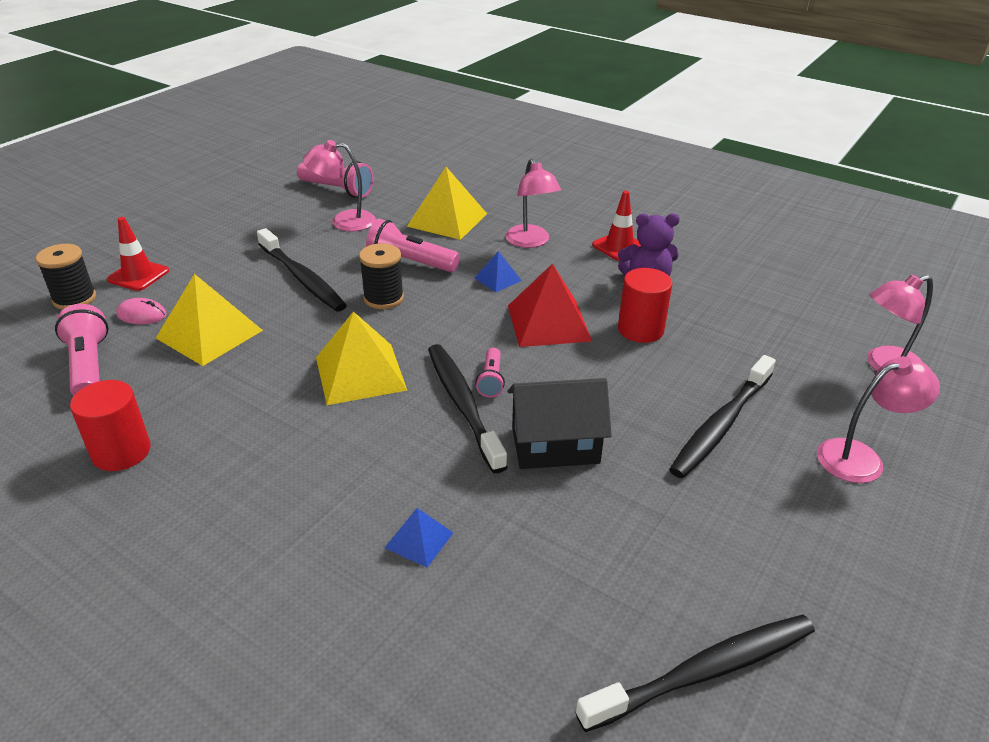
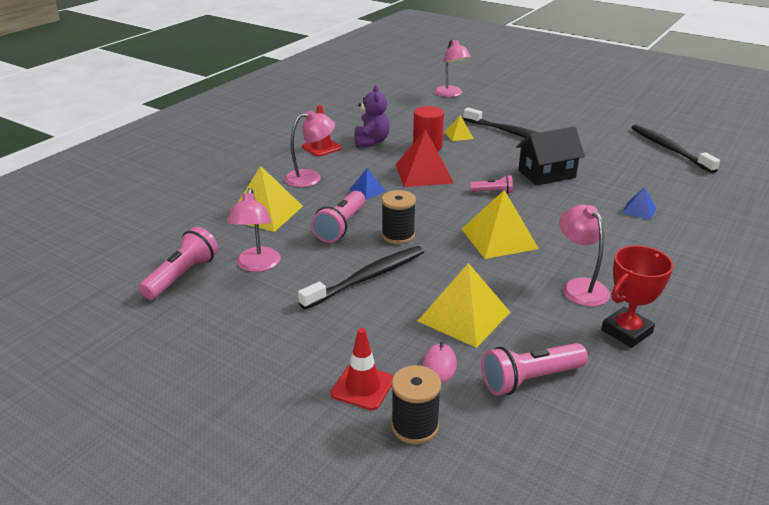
camera: 90 degrees left, 5 degrees down
(121, 452) = (626, 331): red cylinder -> red trophy
(463, 405) = (521, 200): black toothbrush -> none
(555, 445) = (546, 174): black house -> black house turned 75 degrees clockwise
(694, 363) = (459, 135): none -> yellow pyramid
(861, 457) = (524, 108): pink lamp -> pink lamp (579, 286)

